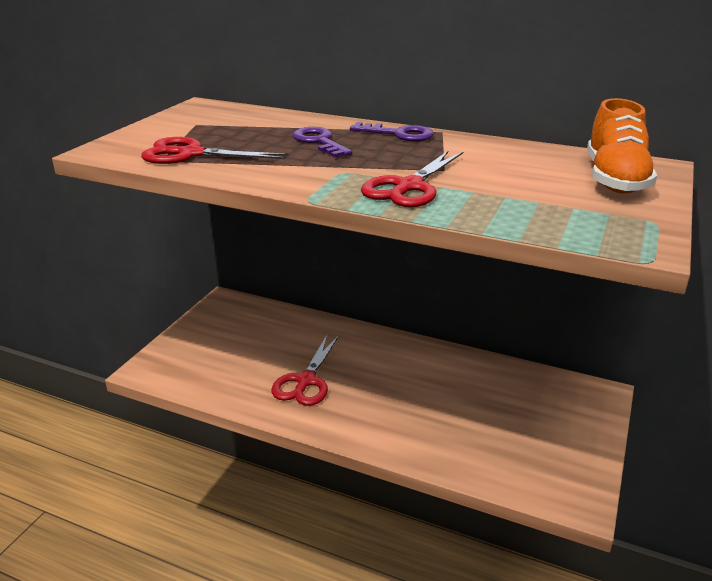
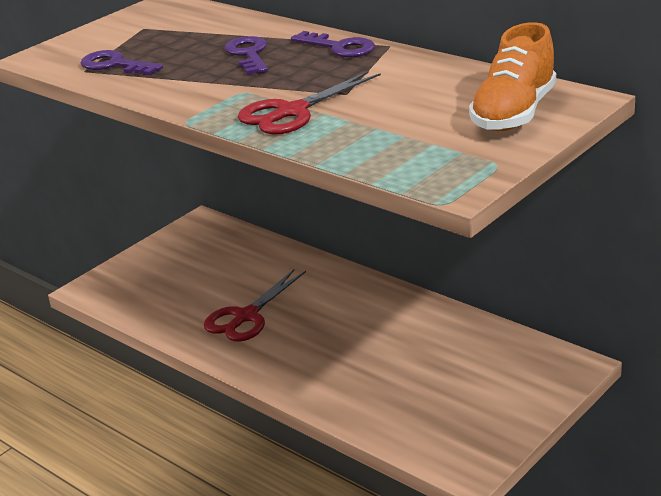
camera: 20 degrees right, 0 degrees up
(191, 154) = (115, 65): red scissors -> purple key

